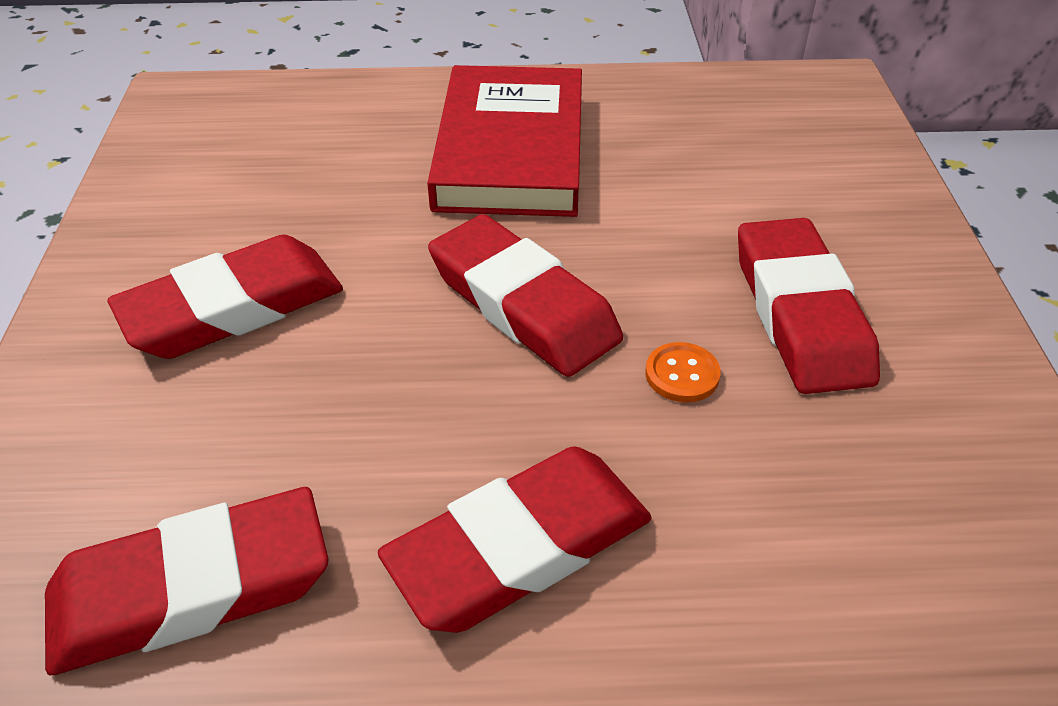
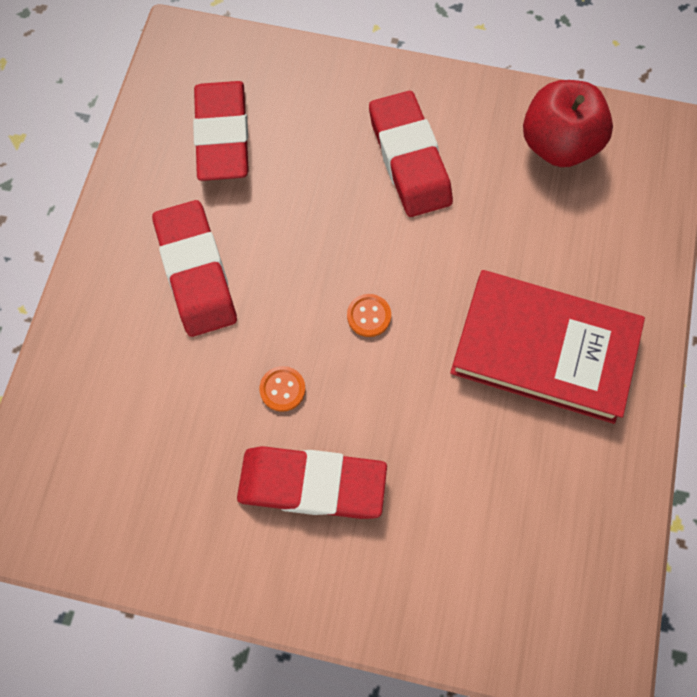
camera: 105 degrees right, 25 degrees up
(199, 171) = (558, 145): none -> red apple
(523, 304) = (369, 316): red eraser -> orange button

